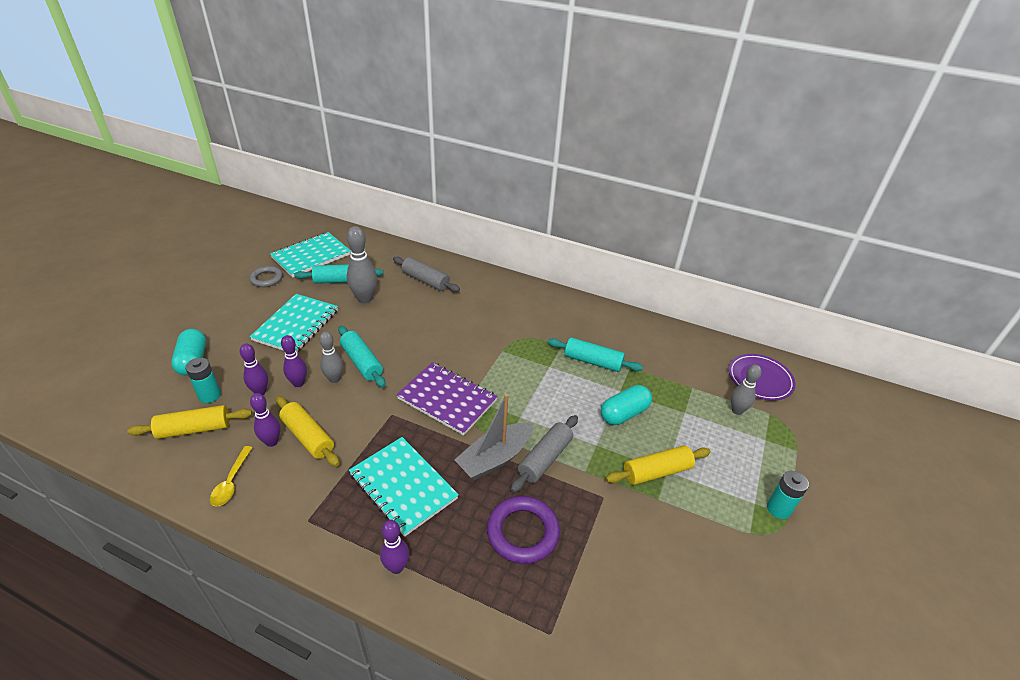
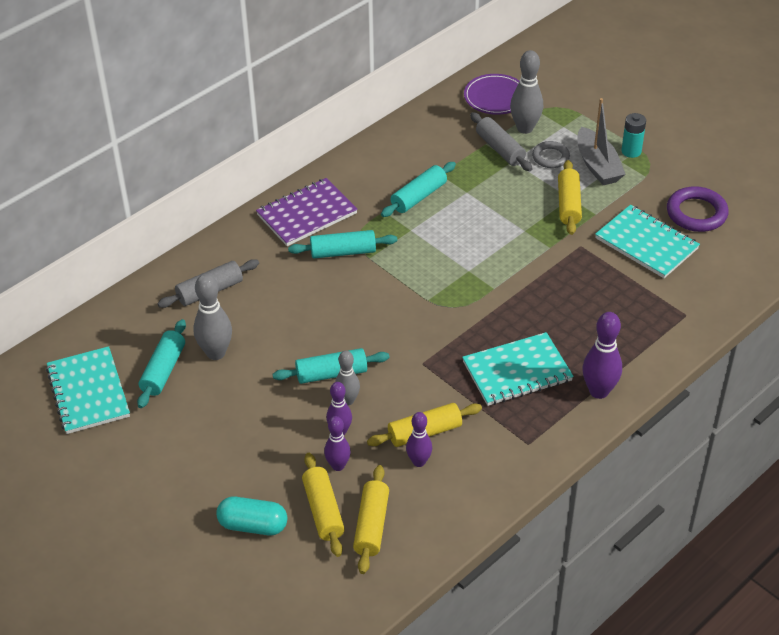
camera: 65 degrees left, 5 degrees up
(210, 395) = (323, 511): turquoise battery -> yellow rolling pin
(231, 482) = (459, 497): yellow spoon -> none
(266, 279) = (116, 444): grey ring -> grey ring (550, 157)
(296, 325) = (234, 423): turquoise notebook -> turquoise notebook (646, 243)
(396, 567) = (599, 391): purple bowling pin -> purple bowling pin, size x1.55
(447, 399) = (421, 317): purple notebook -> purple notebook (307, 214)
(495, 458) = (510, 301): grey boat -> grey boat (597, 165)
(501, 334) = (343, 252): none -> turquoise rolling pin
(522, 532) = (595, 305): purple ring -> purple ring (696, 213)
(545, 459) = (525, 268): grey rolling pin -> grey rolling pin (500, 149)
(624, 413) = (496, 200): turquoise capsule -> none
(737, 410) = (525, 128): grey bowling pin -> grey bowling pin, size x1.55

